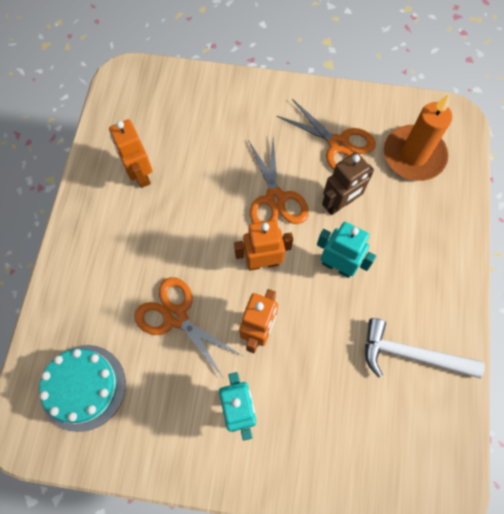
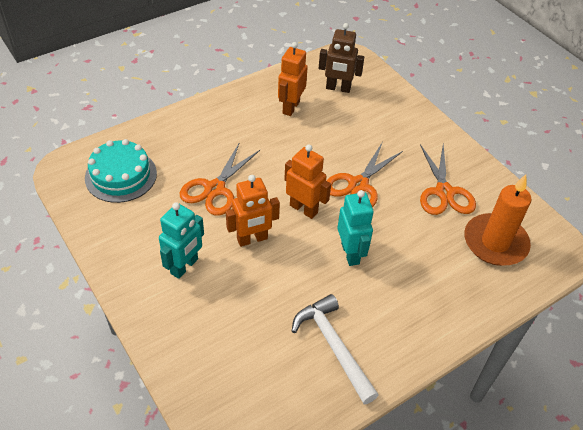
camera: 45 degrees right, 20 degrees down
(176, 316) = (214, 189): orange scissors -> orange scissors turned 150 degrees counterclockwise
(339, 204) = (399, 223): brown robot -> brown robot (338, 88)

